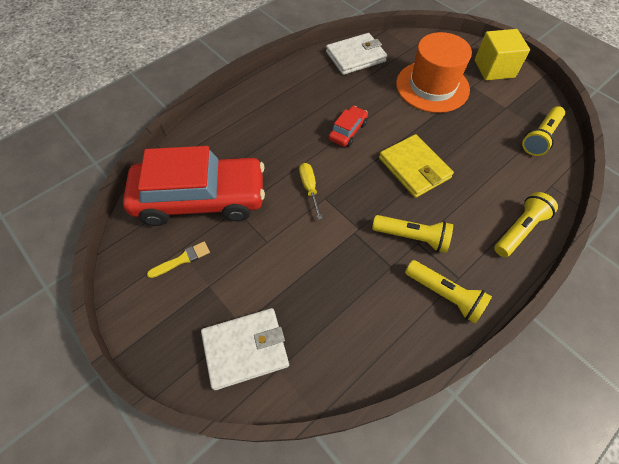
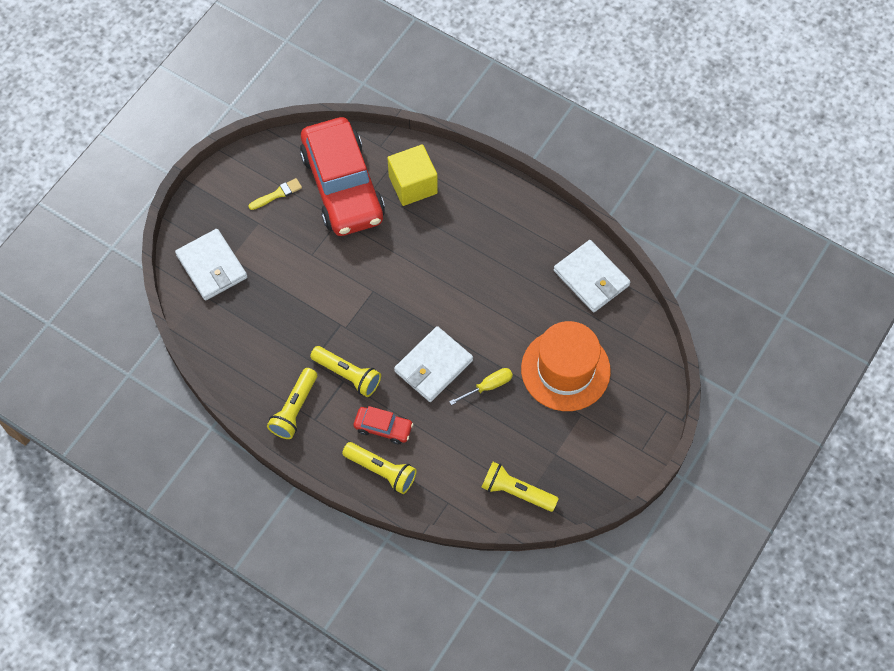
camera: 75 degrees right, 5 degrees up
(182, 259) = (277, 194): yellow brush -> yellow brush turned 75 degrees counterclockwise
(309, 188) = (381, 274): yellow screwdriver -> yellow screwdriver (488, 386)
(347, 131) = (466, 293): red car -> red car (383, 428)
(412, 237) = (347, 375): yellow flashlight -> yellow flashlight turned 60 degrees counterclockwise
(414, 168) = (433, 366): yellow wallet -> white wallet
(494, 68) = (622, 438): yellow cube -> yellow cube (413, 185)

